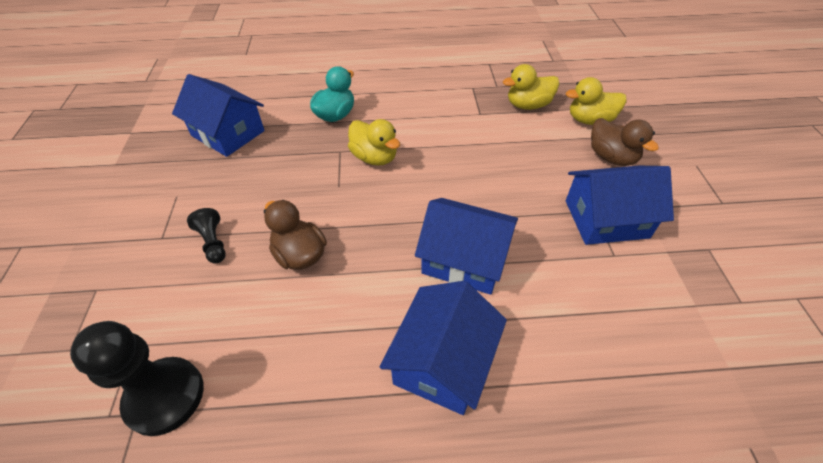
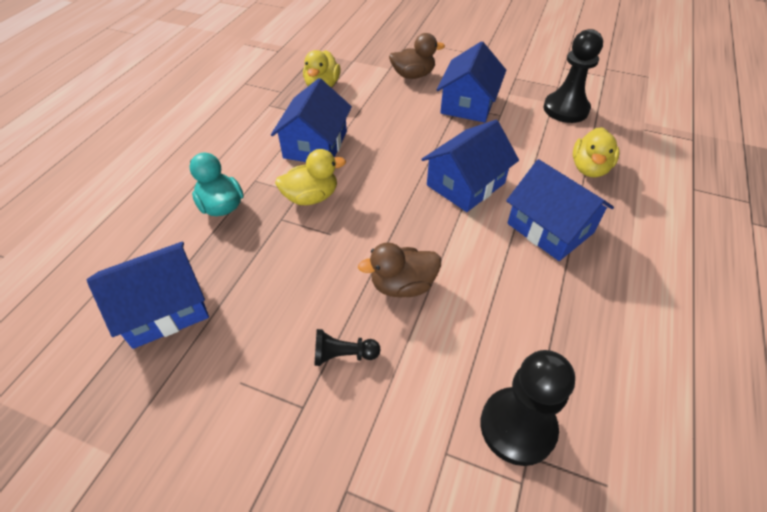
camera: 65 degrees left, 0 degrees up
(442, 134) = (315, 145): none -> blue house
(590, 120) = (367, 66): yellow duck -> yellow duck (589, 168)
(695, 324) = (566, 109): none -> black pawn

